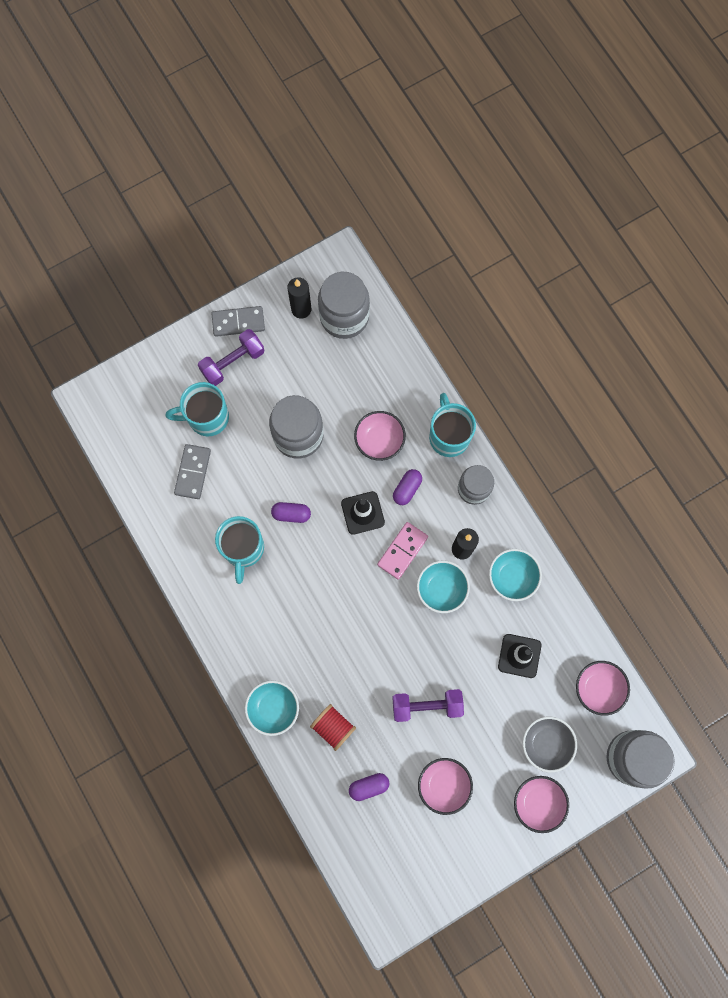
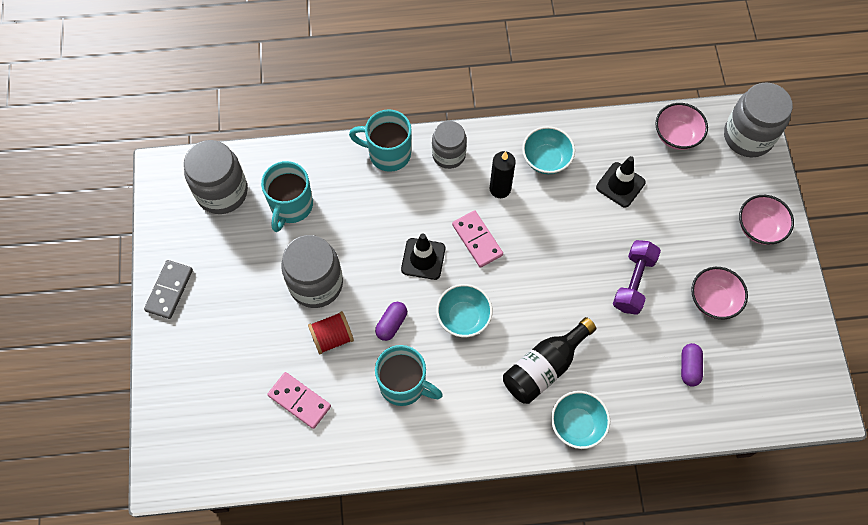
camera: 65 degrees left, 10 degrees down
(193, 472) = (299, 401): grey domino -> pink domino
(207, 417) = (250, 363): turquoise mug -> turquoise mug (291, 206)
(233, 362) = (207, 313): purple dumbbell -> none
(301, 309) = (191, 227): black candle -> none
(311, 659) = (544, 367): none -> black bottle
(333, 727) = (619, 375): red spool -> red spool (332, 337)
(379, 441) = (361, 214): pink bowl -> none
(407, 489) = (420, 210): purple capsule -> none
(441, 589) = (529, 222): turquoise bowl -> turquoise bowl (463, 317)
(546, 744) = (709, 198): grey bowl -> none

